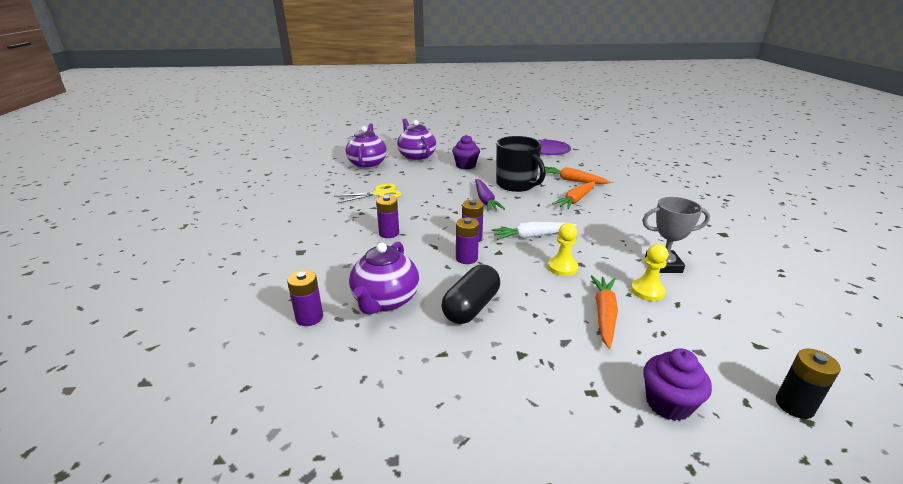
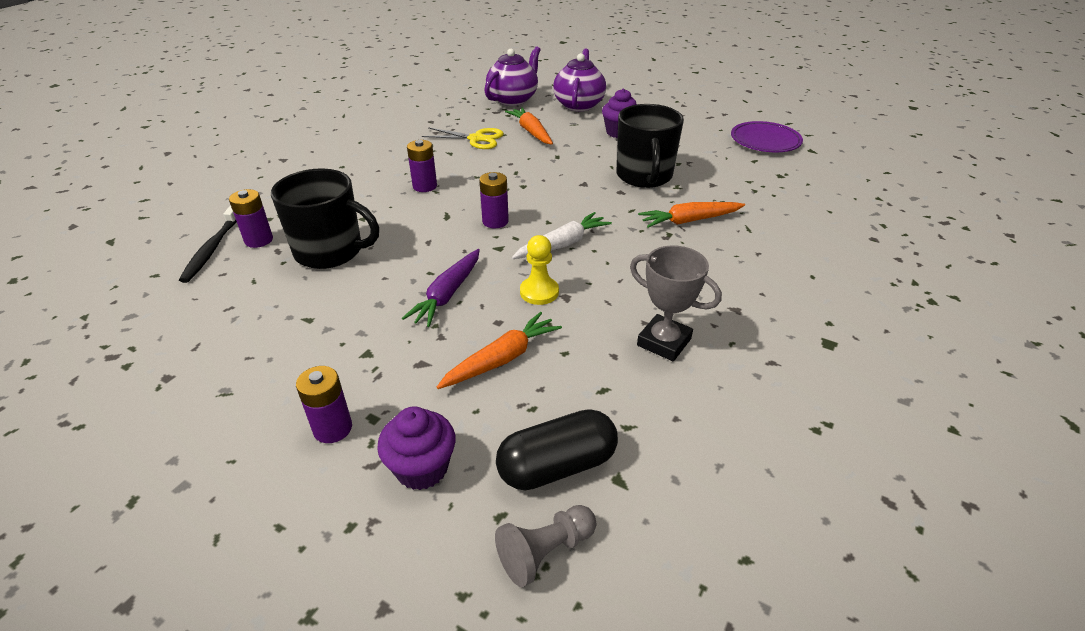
camera: 35 degrees right, 10 degrees up
(274, 341) = (212, 248): none -> black toothbrush
(385, 301) = (330, 251): purple teapot -> black mug
(466, 258) = (458, 241): purple battery -> purple battery (333, 428)
(471, 307) = (390, 290): black capsule -> black capsule (557, 466)
(485, 200) = (575, 183): purple carrot -> purple carrot (447, 294)
(532, 236) = (562, 244): white carrot -> white carrot turned 120 degrees clockwise
(573, 180) = (729, 194): orange carrot -> orange carrot (531, 132)
(647, 291) = (591, 360): yellow pawn -> none
(794, 405) = (545, 552): black battery -> grey pawn

